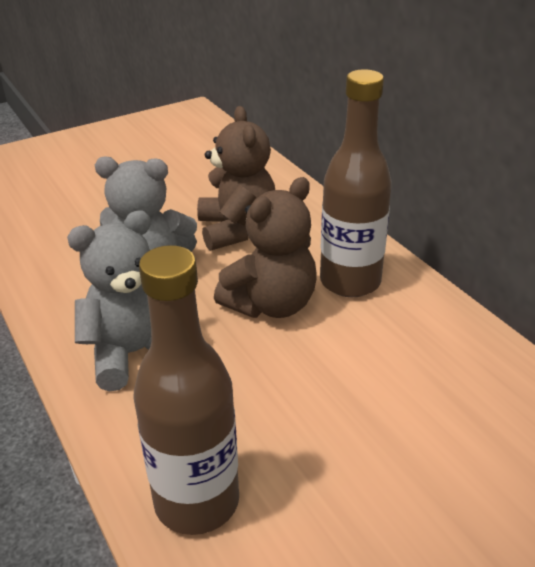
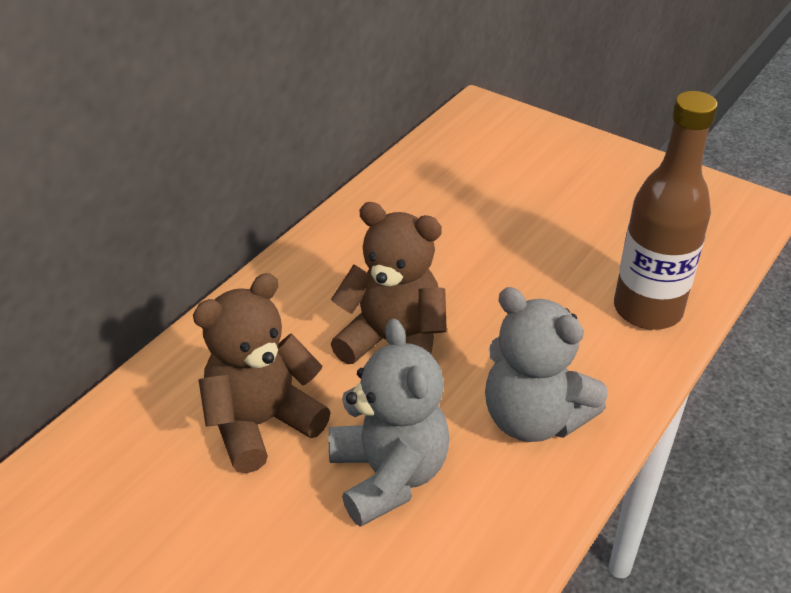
camera: 115 degrees left, 5 degrees up
(350, 282) = (322, 297): brown bottle -> none

